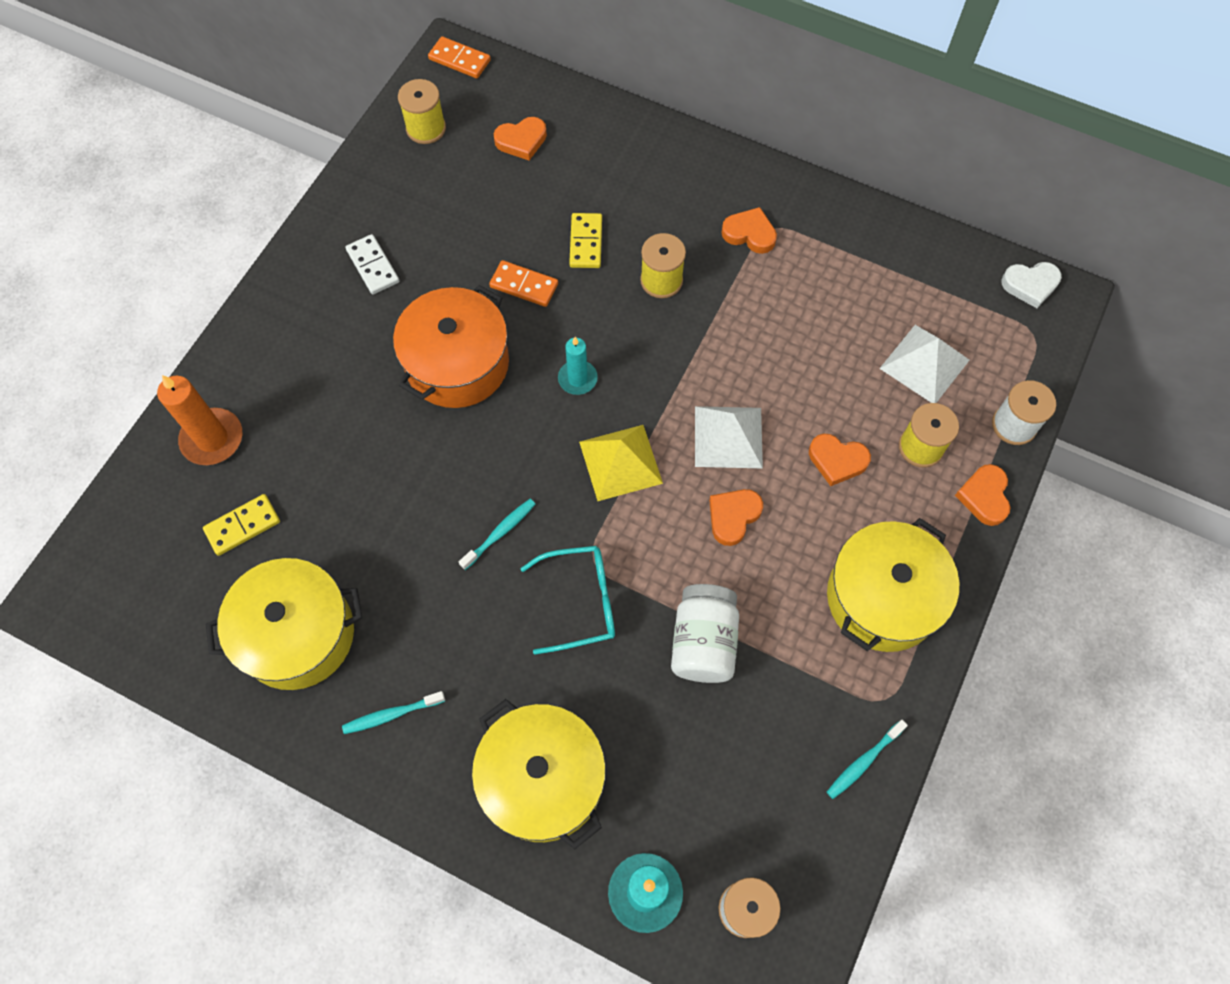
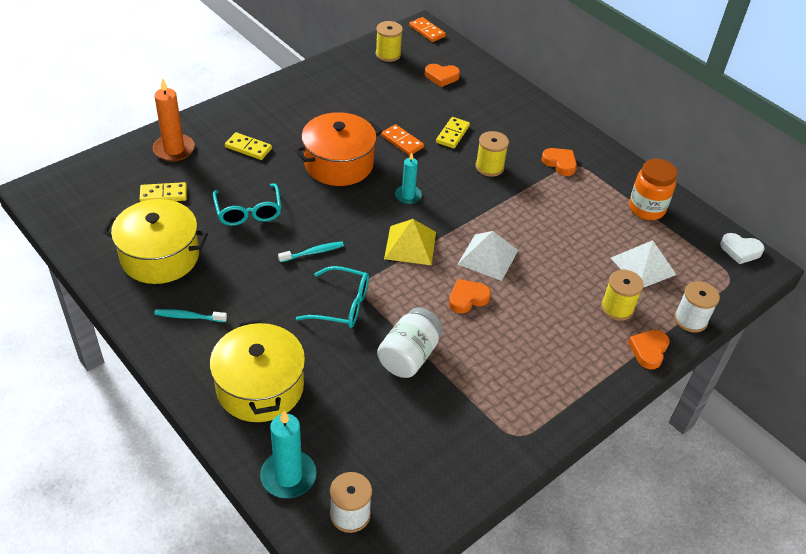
camera: 20 degrees right, 20 degrees down
(317, 390) = (248, 148): none -> yellow domino
(373, 266) = (317, 104): white domino -> none
(377, 503) = (248, 212): none -> turquoise glasses
(837, 460) = (554, 294): orange heart -> none
(864, 761) = (482, 464): turquoise toothbrush -> none
(882, 597) = (546, 378): yellow pot -> none
(890, 265) = (646, 209): none -> orange jar

